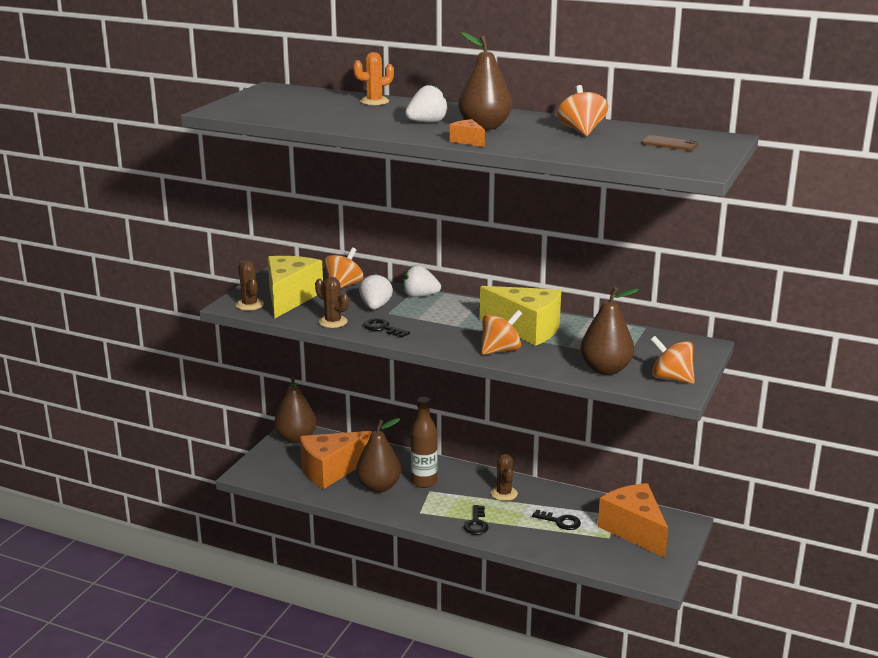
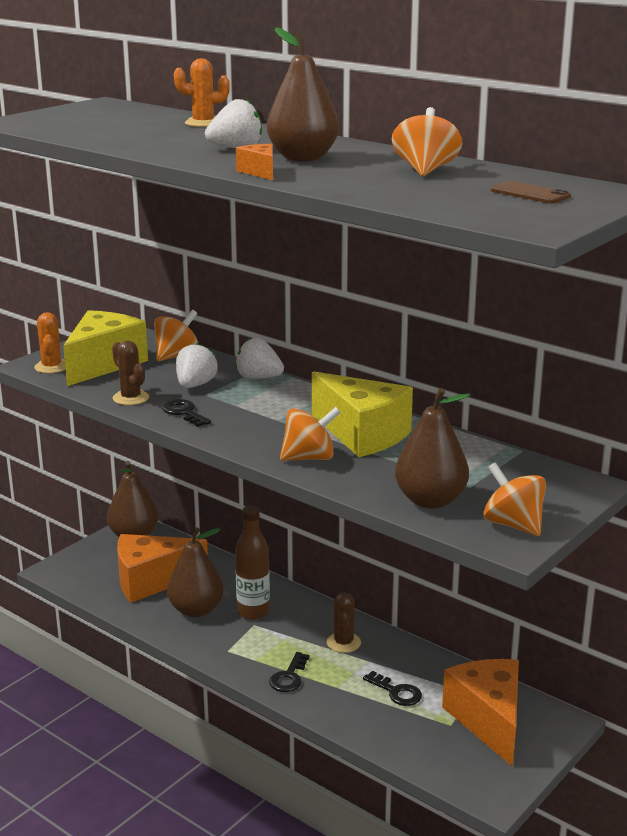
camera: 15 degrees right, 0 degrees up
(249, 305) = (51, 367): brown cactus -> orange cactus

